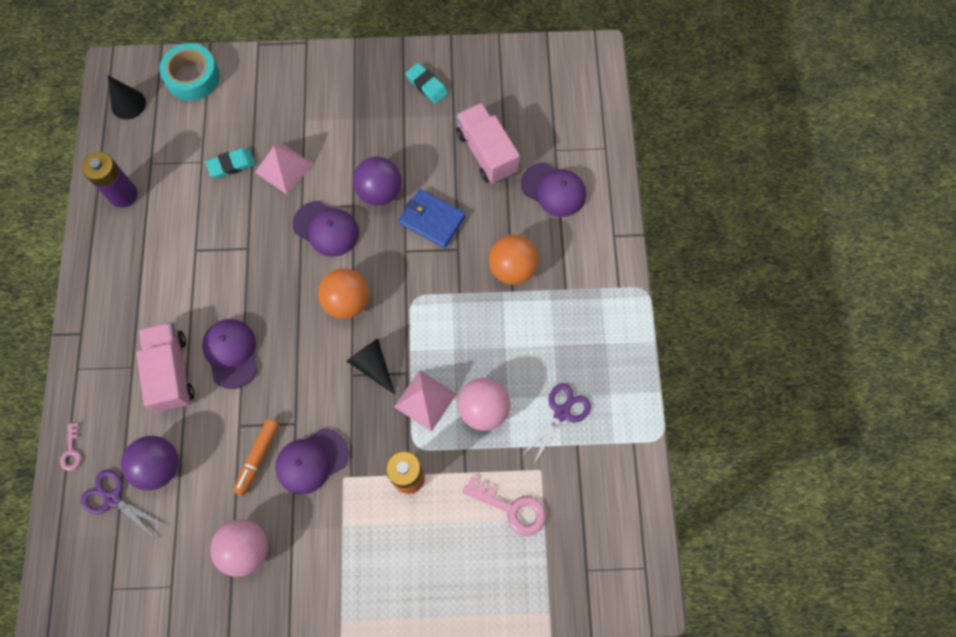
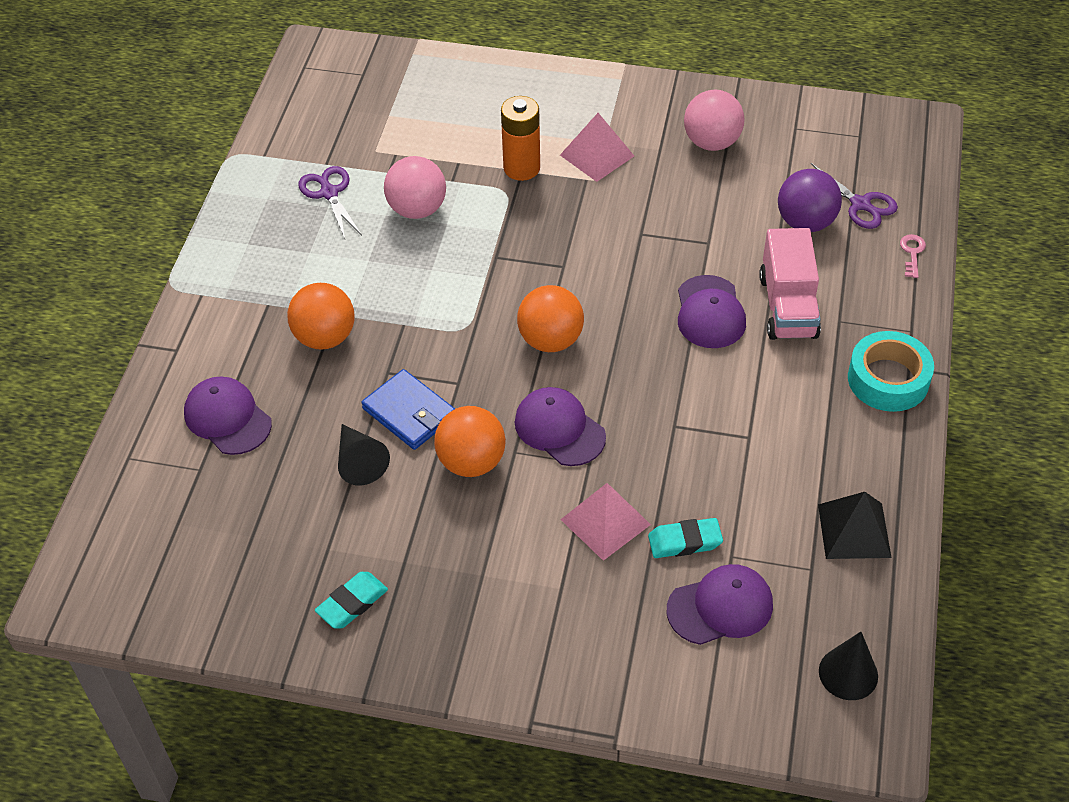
camera: 165 degrees left, 20 degrees down
(123, 195) = (854, 531): purple battery -> black pyramid
(192, 77) = (736, 699): turquoise tape -> turquoise tape (888, 379)
(258, 458) = (689, 211): orange marker -> none
(311, 461) = (627, 198): purple cap -> purple cap (720, 607)
(372, 365) = (535, 271): black cone -> black cone (359, 462)
(380, 192) = (471, 462): purple ball -> orange ball
(425, 400) = (482, 228): pink pyramid -> pink pyramid (597, 155)
(427, 85) = (352, 603): turquoise eraser -> turquoise eraser turned 75 degrees clockwise
(486, 153) = (299, 484): pink truck -> none
(511, 508) = (419, 128): pink key -> none
(562, 412) = (329, 192): purple scissors -> purple scissors turned 105 degrees clockwise

